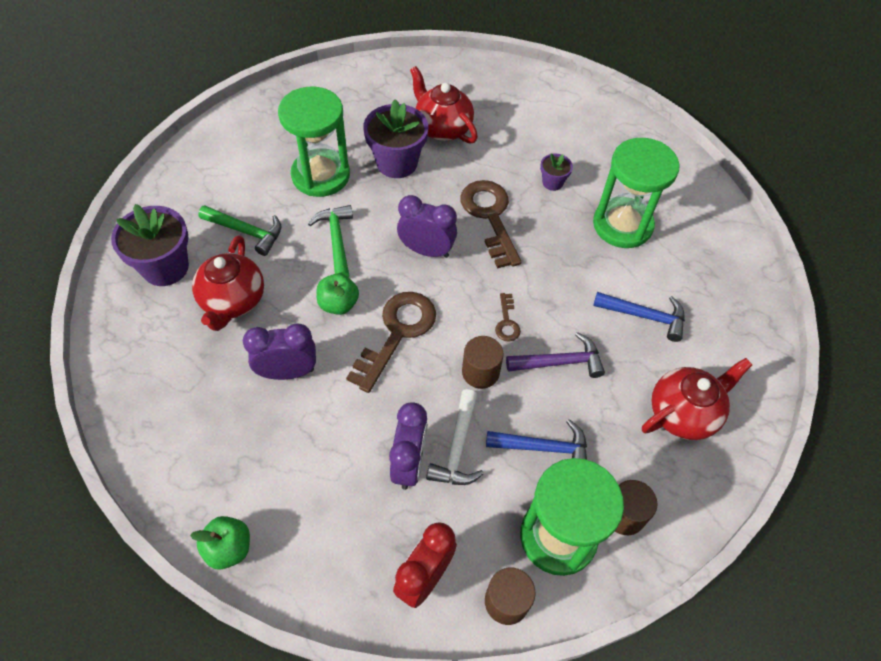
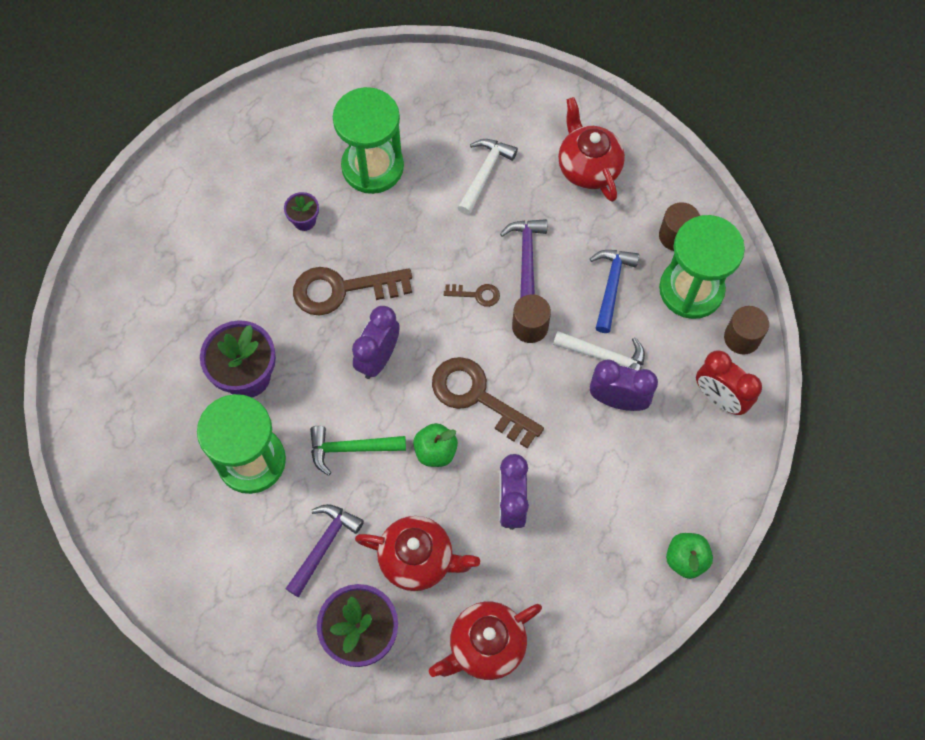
camera: 80 degrees left, 10 degrees up
(246, 232) = (324, 546): green hammer -> purple hammer
(442, 128) = (201, 321): red teapot -> red teapot (485, 646)
(644, 316) = (485, 174): blue hammer -> white hammer

